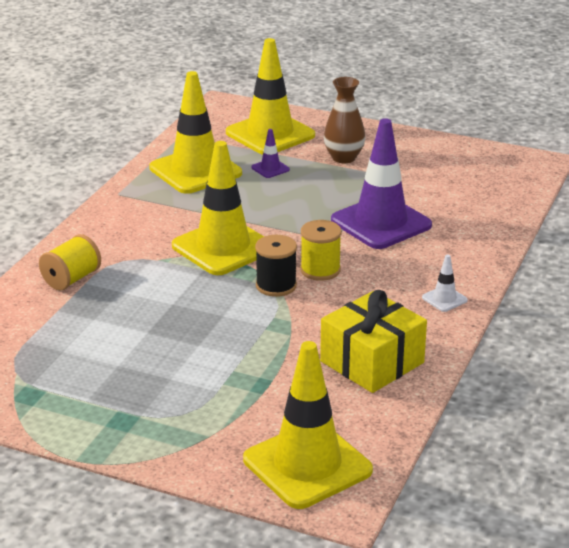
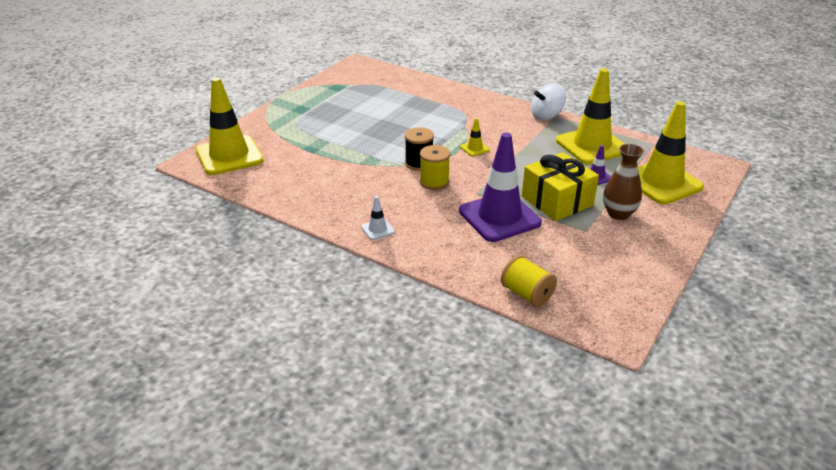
camera: 100 degrees right, 5 degrees up
(71, 279) = (448, 99): yellow spool -> yellow spool (526, 294)
(118, 200) = (546, 116): none -> white spinning top
(223, 247) = (474, 148): yellow traffic cone -> yellow traffic cone, size x0.41
(372, 362) = (314, 188): yellow gift -> yellow gift (557, 201)

